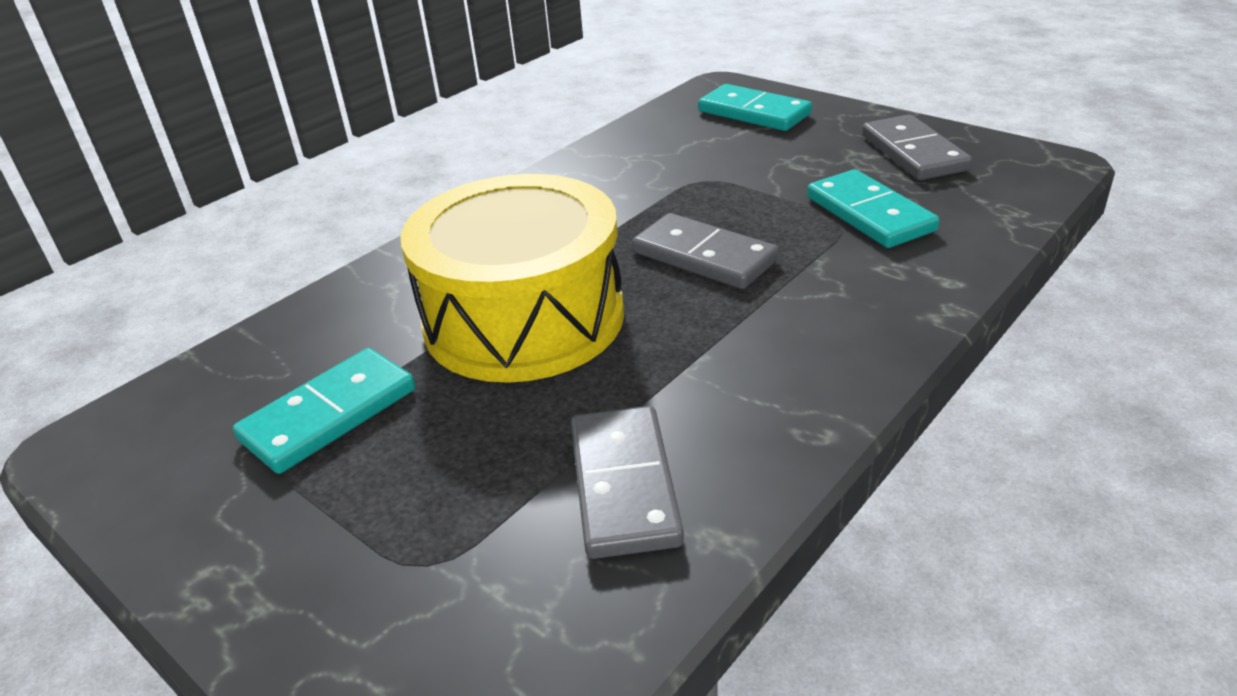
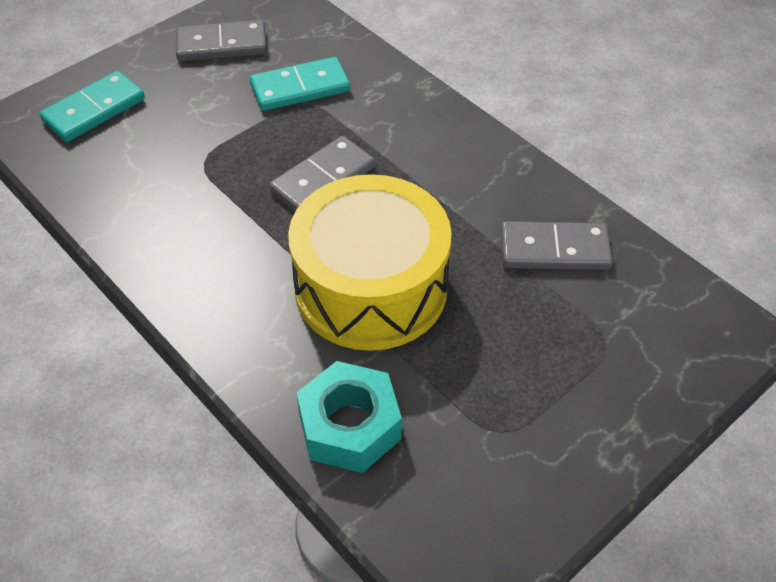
camera: 85 degrees left, 15 degrees up
(315, 334) = (349, 426): none -> turquoise nut
(329, 415) = (460, 405): turquoise domino -> none

